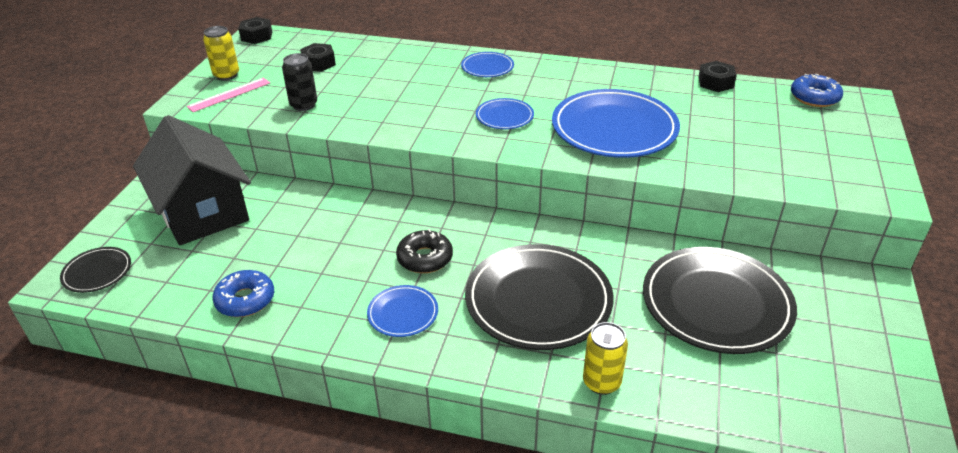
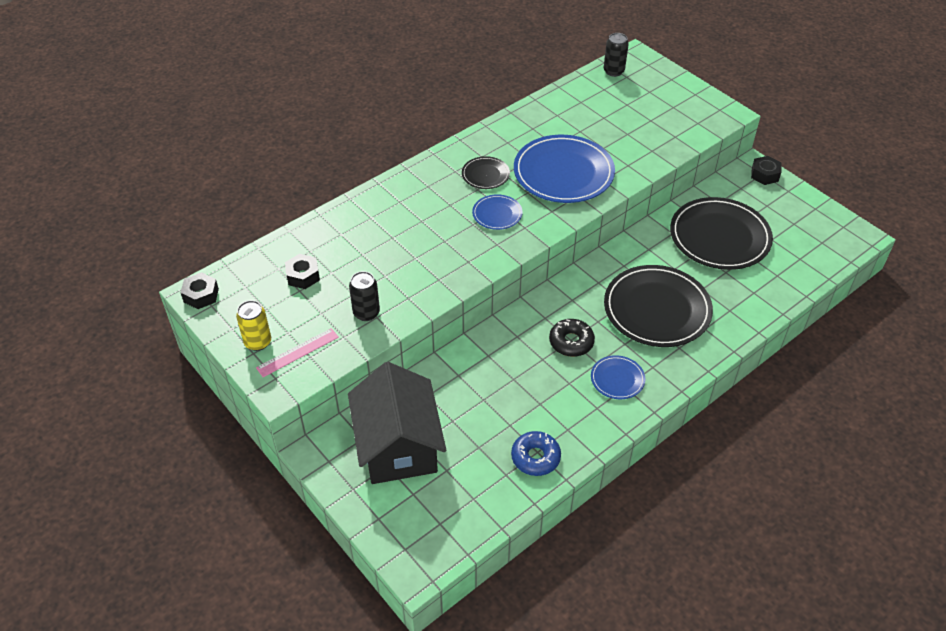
camera: 55 degrees left, 10 degrees up
(97, 272) = (423, 540): black plate -> black plate (485, 175)
(202, 211) = (398, 446): black house -> black house turned 75 degrees clockwise
(229, 94) = (297, 352): pink ruler -> pink ruler turned 60 degrees clockwise
(487, 67) = (418, 186): blue plate -> none
(601, 382) = (742, 320): yellow can -> none
(715, 82) = (555, 97): black nut -> black nut (765, 174)
(814, 97) = (613, 71): blue donut -> black can

